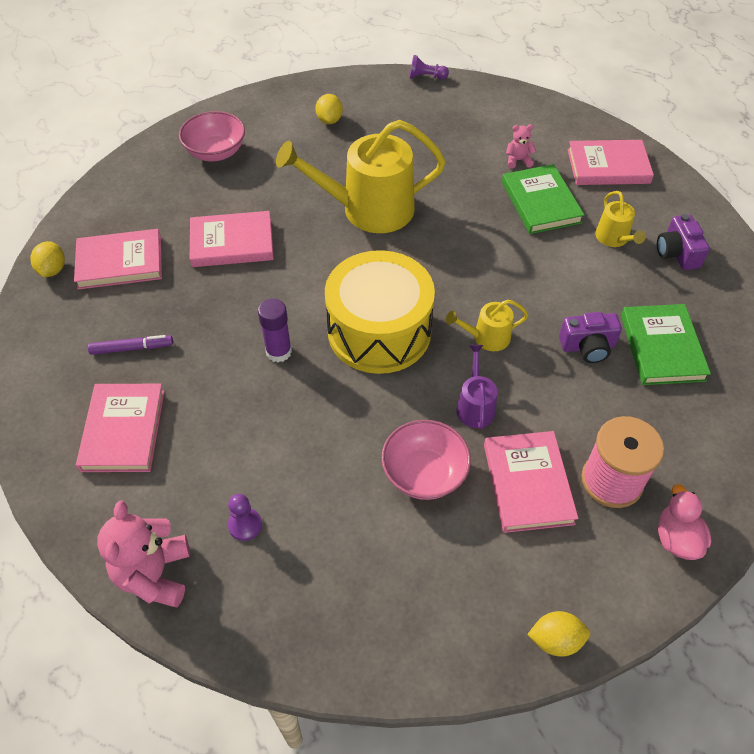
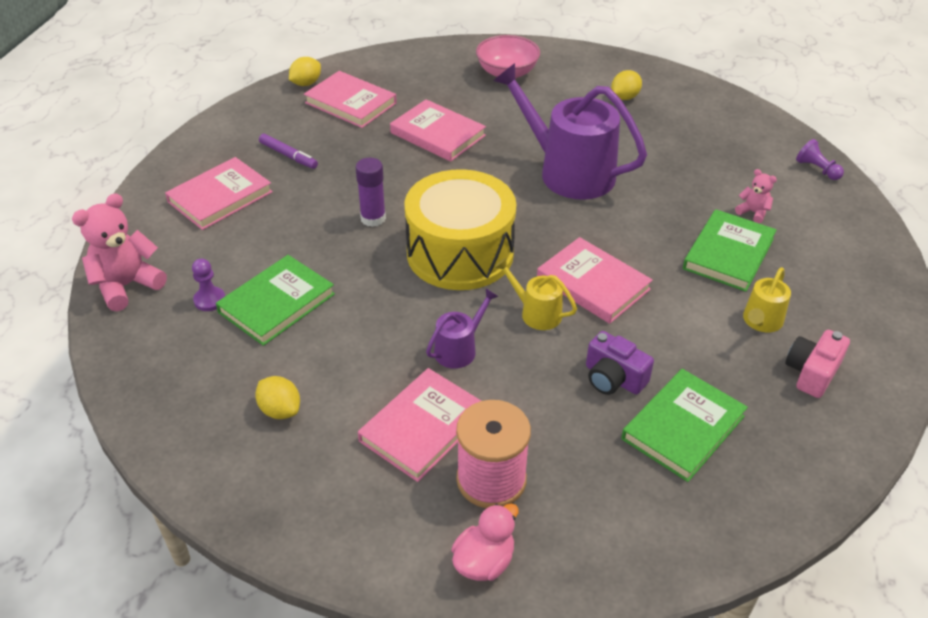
camera: 45 degrees right, 10 degrees down
(302, 481) = (277, 303): none -> green book
(369, 209) = (569, 172): yellow watering can -> purple watering can
(424, 474) = (359, 361): pink bowl -> none
(426, 77) = (755, 110): purple pawn -> purple pawn (817, 169)
(555, 640) = (293, 536): yellow lemon -> yellow lemon (280, 410)
(608, 166) = (841, 267): pink book -> pink book (593, 284)
(677, 253) = (811, 373): purple camera -> pink camera

